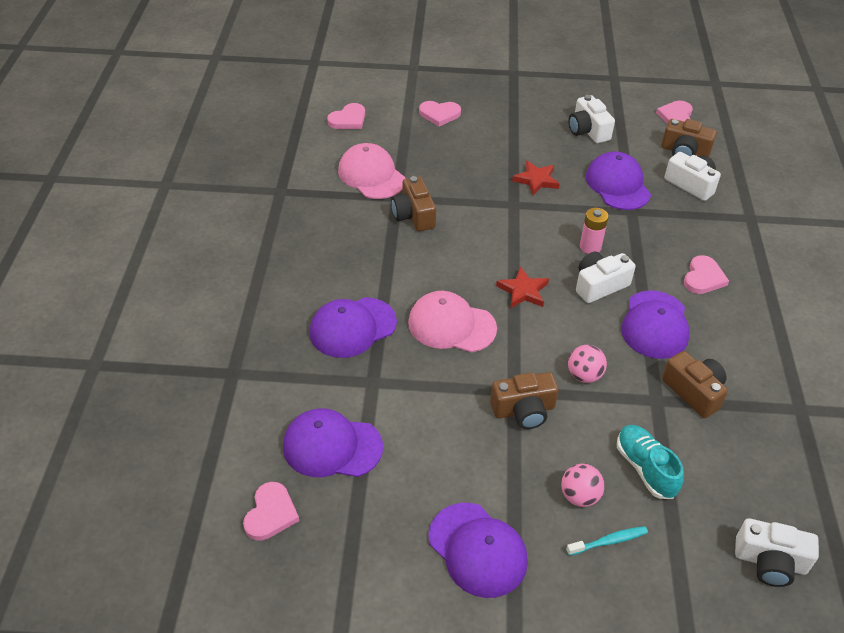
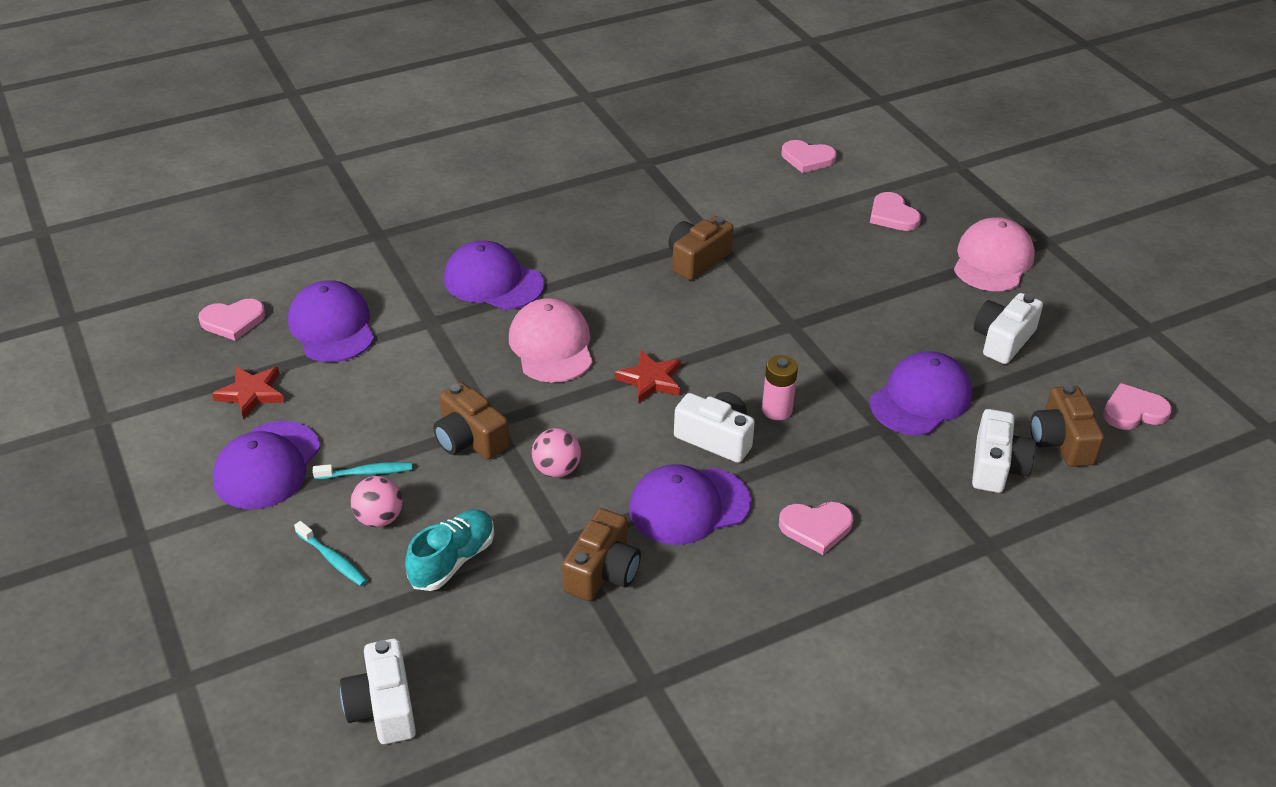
camera: 60 degrees right, 5 degrees down
(371, 175) = (732, 208): pink cap -> pink cap (992, 260)
(524, 486) = (367, 473): none -> turquoise toothbrush
(536, 180) = (854, 328): red star -> red star (251, 393)

